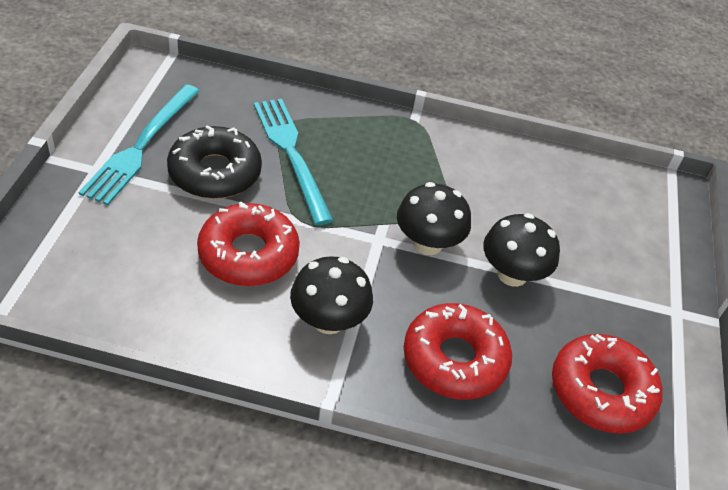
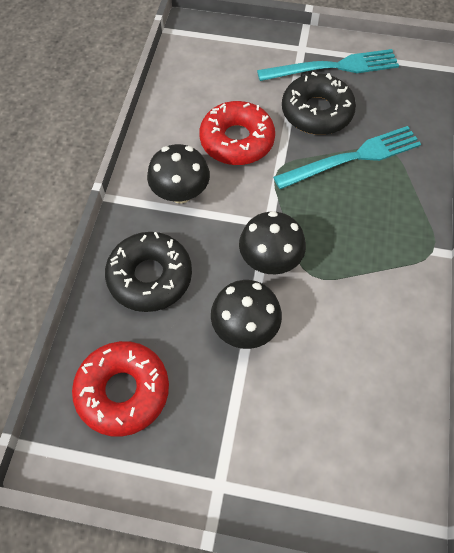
camera: 95 degrees right, 15 degrees up
(141, 146) = (333, 67): turquoise fork -> turquoise fork turned 150 degrees clockwise
(454, 359) = (150, 277): red donut -> black donut

